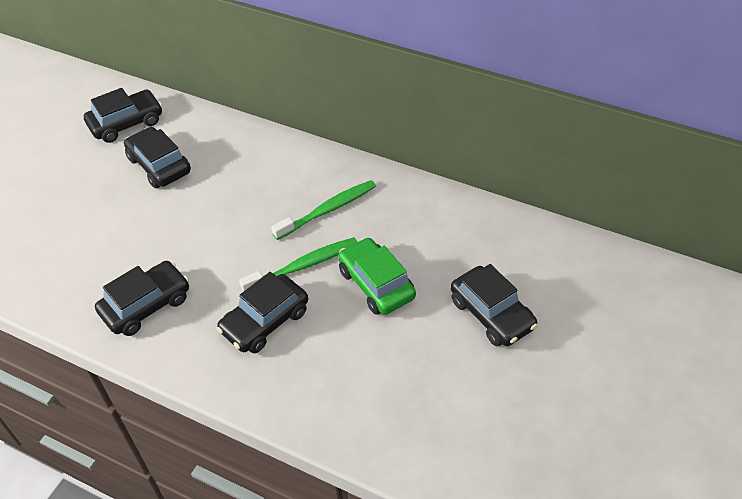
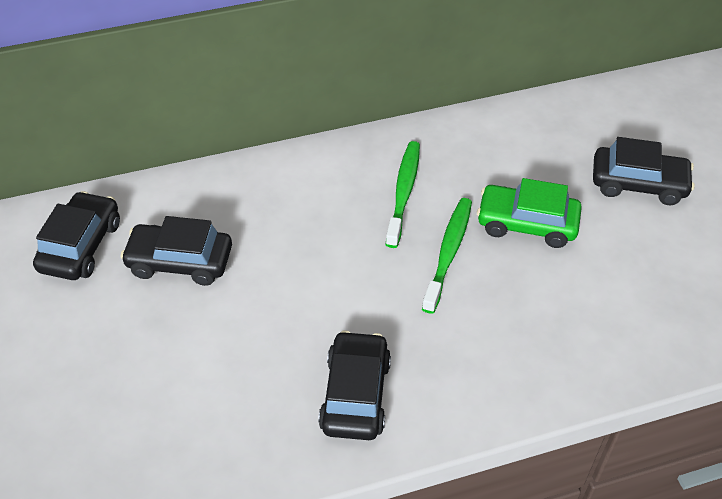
camera: 45 degrees left, 0 degrees up
(265, 321) = (481, 322): black car -> none

